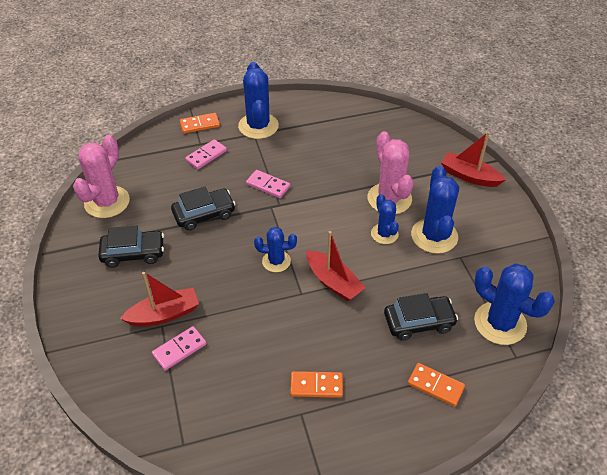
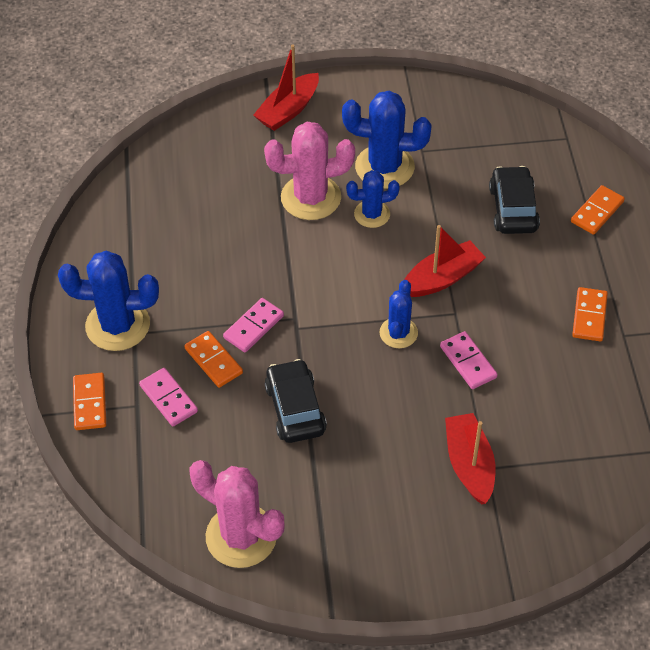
camera: 80 degrees left, 5 degrees up
(133, 253) = (355, 500): black car -> none
(179, 349) = (526, 449): pink domino -> pink domino (468, 362)
(237, 171) = (213, 361): none -> orange domino
(500, 323) = (522, 140): blue cactus -> none

